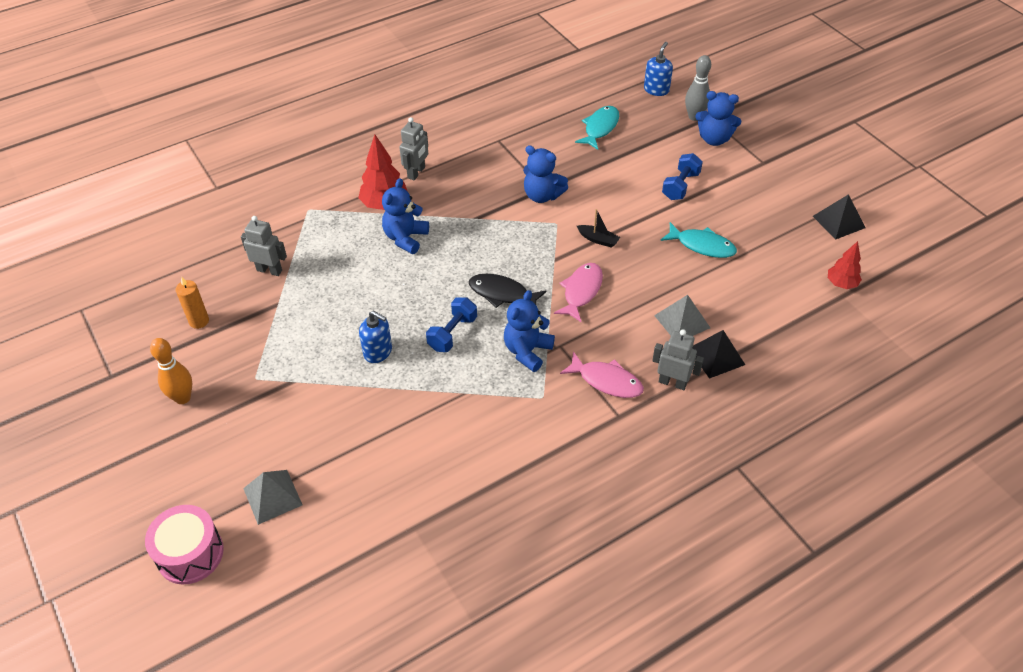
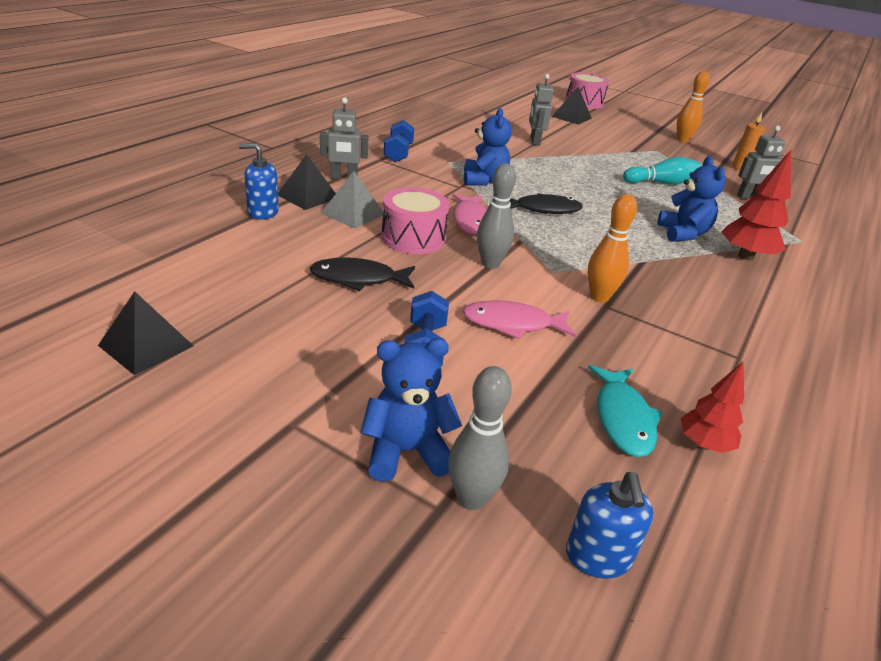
camera: 150 degrees right, 15 degrees down
(272, 496) = (571, 117): grey pyramid -> black pyramid
(334, 311) = (661, 183): none -> turquoise bowling pin
(378, 351) = (597, 168): blue soap dispenser -> blue soap dispenser (263, 212)
(416, 173) = (767, 293): grey robot -> grey robot (534, 141)
(452, 333) = (555, 182): blue dumbbell -> blue dumbbell (398, 153)
(542, 195) = (599, 297): blue teddy bear -> orange bowling pin
(598, 239) = (490, 264): black boat -> grey bowling pin
(606, 381) = (403, 173): pink fish -> pink fish (513, 324)
(643, 279) = (413, 238): none -> pink drum
(702, 245) = (358, 279): turquoise fish -> black fish
(841, 284) = (157, 269): red tree -> red tree (704, 444)

